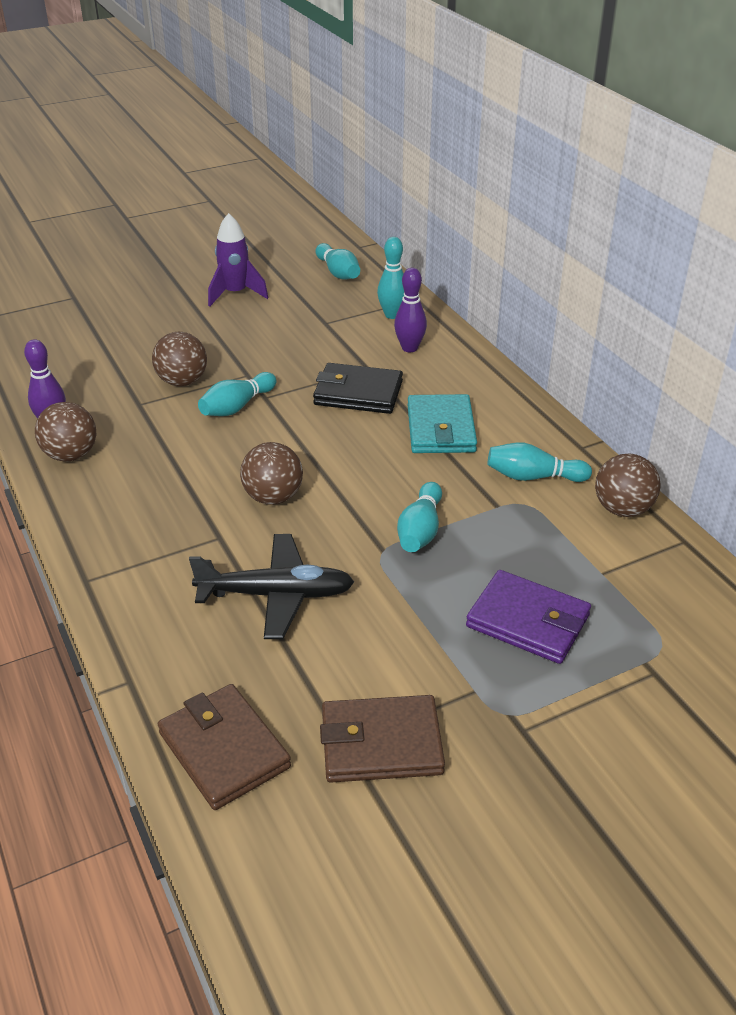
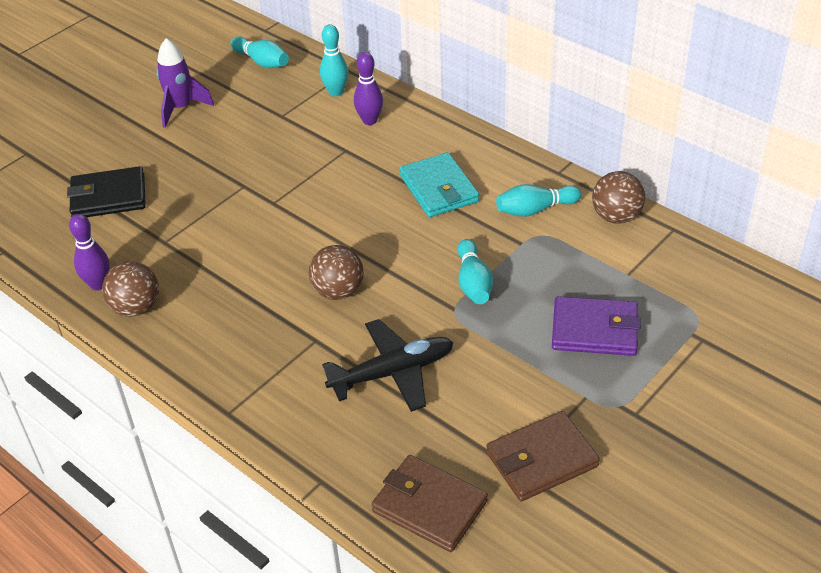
camera: 20 degrees left, 5 degrees up
(182, 381) = (189, 209): brown ball -> none
(237, 406) = (254, 219): turquoise bowling pin -> none
(358, 393) = (351, 176): black wallet -> black wallet (108, 197)

